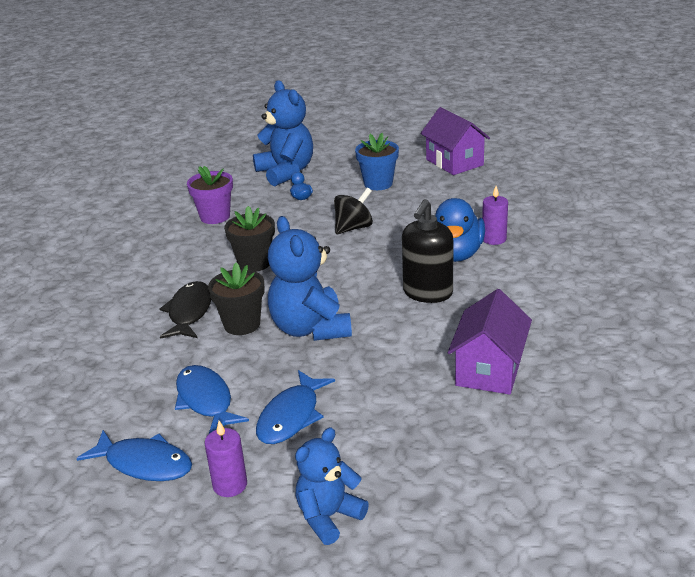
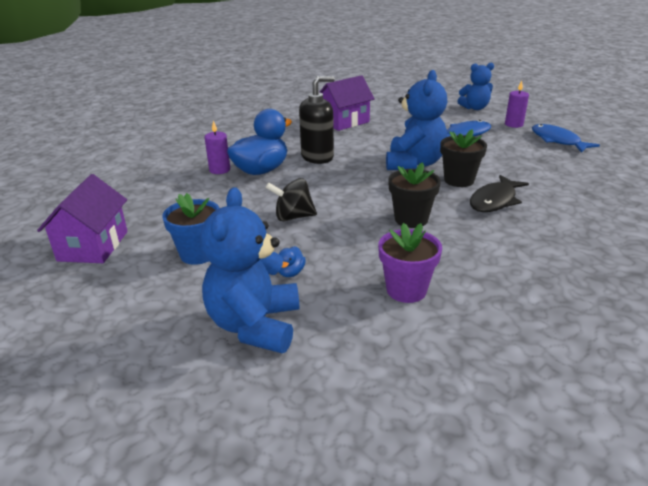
camera: 145 degrees left, 0 degrees up
(206, 400) = (509, 152): blue fish -> none

